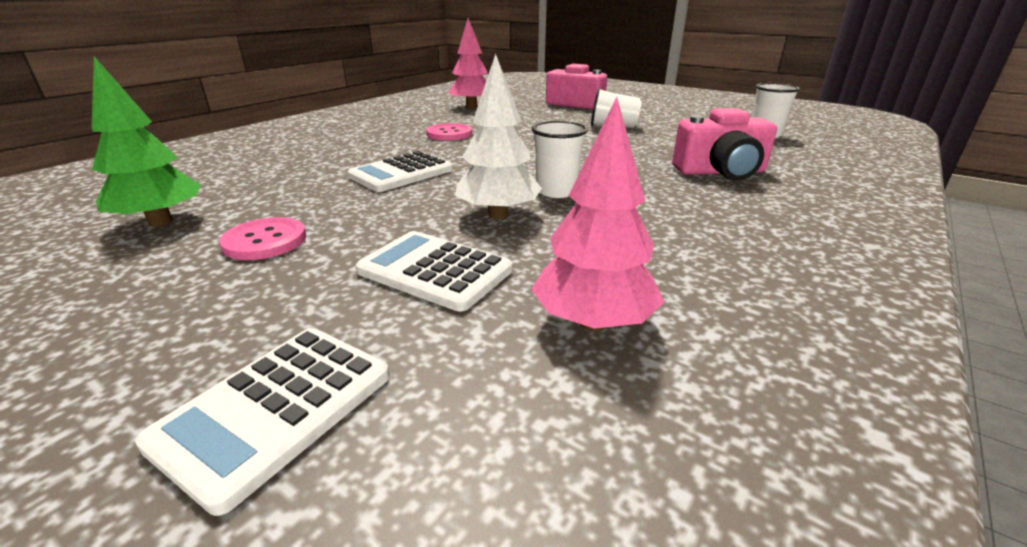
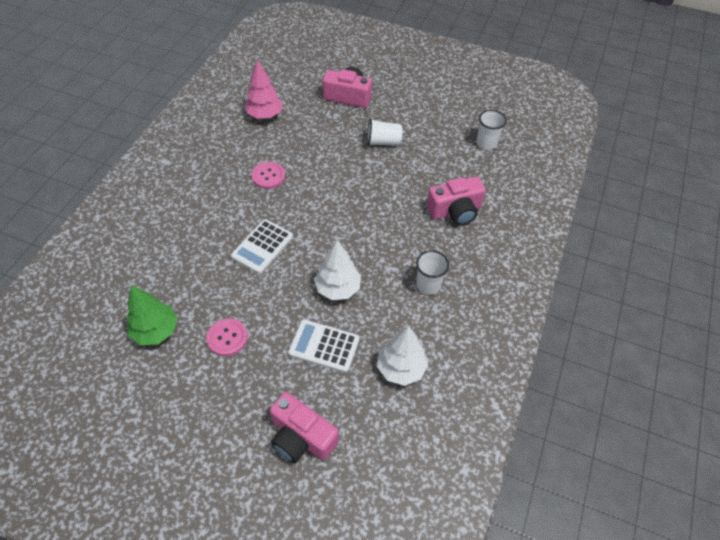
camera: 15 degrees left, 25 degrees up
(276, 409) = (301, 437): white calculator -> pink camera
(556, 191) = (363, 254): white cup -> white cup (428, 285)
(593, 322) = (400, 368): pink tree -> white tree

